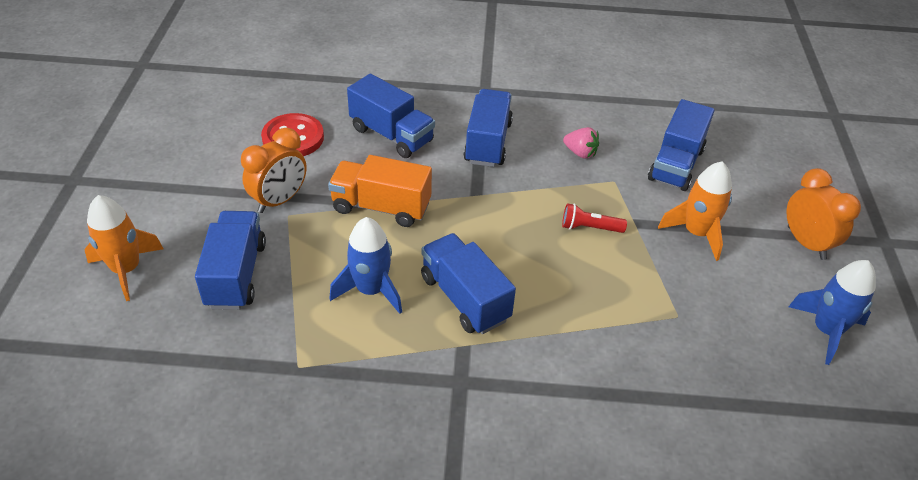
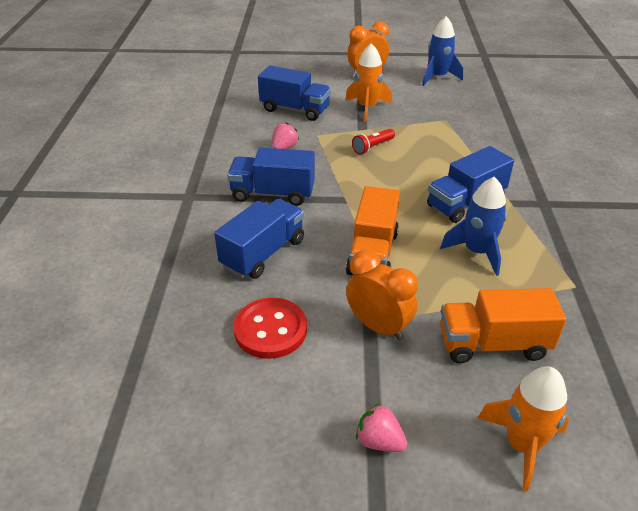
camera: 90 degrees left, 5 degrees down
(164, 189) = (379, 441): none -> pink strawberry
(236, 275) = (493, 344): blue truck -> orange truck
(589, 228) = (372, 147): red flashlight -> red flashlight turned 45 degrees clockwise

